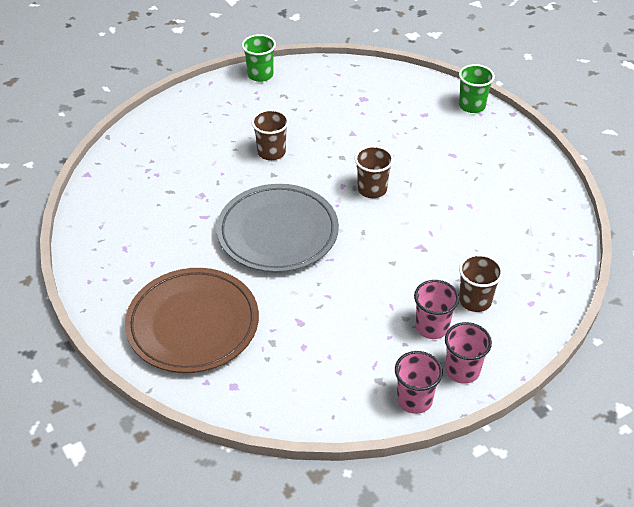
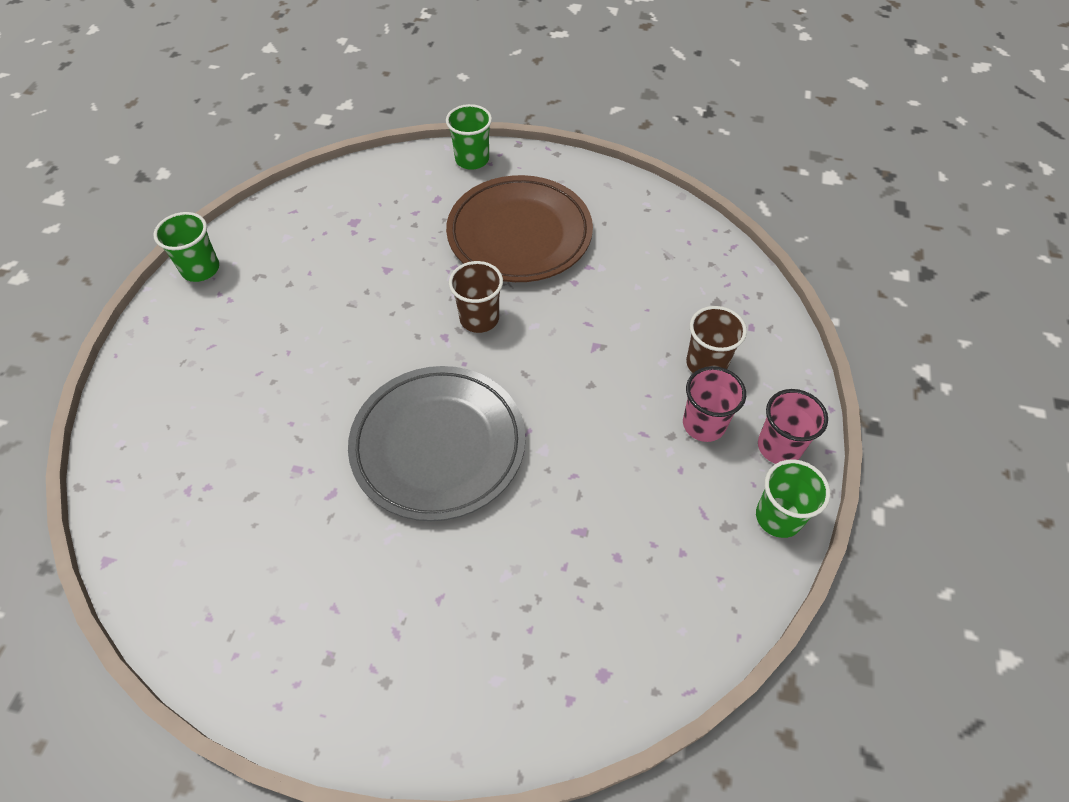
camera: 45 degrees left, 10 degrees up
(193, 324) = (473, 642): brown plate -> brown plate (519, 234)
(271, 152) = (321, 354): brown cup -> none
(414, 399) = (778, 517): pink cup -> green cup

